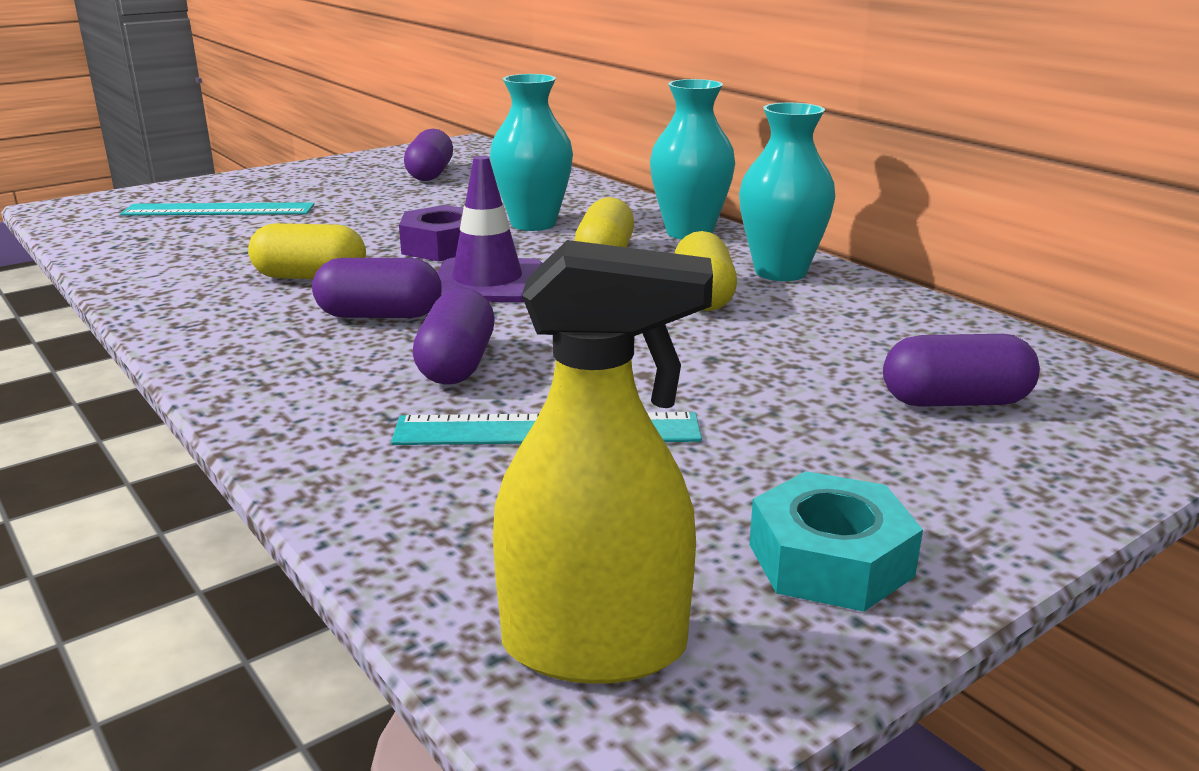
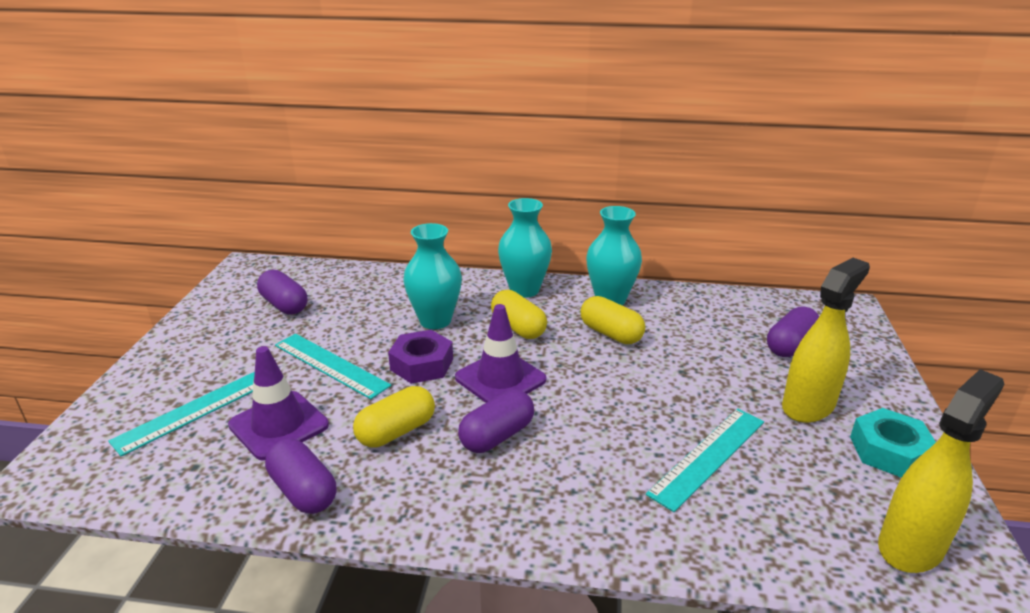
camera: 45 degrees left, 5 degrees up
(244, 238) = (279, 425): none -> purple traffic cone
(370, 220) = (331, 365): none -> turquoise ruler
(456, 365) = (600, 444): purple capsule -> purple capsule (303, 491)
(817, 460) = (808, 406): none -> yellow spray bottle

